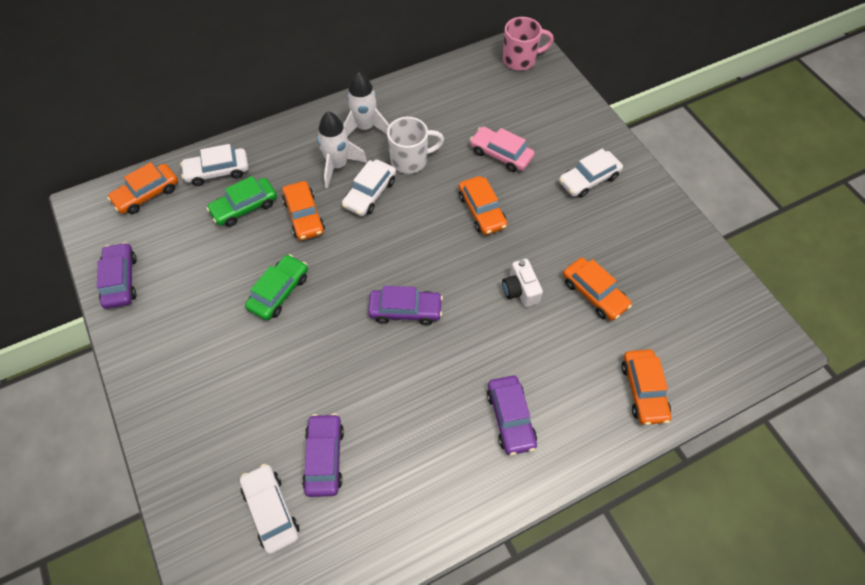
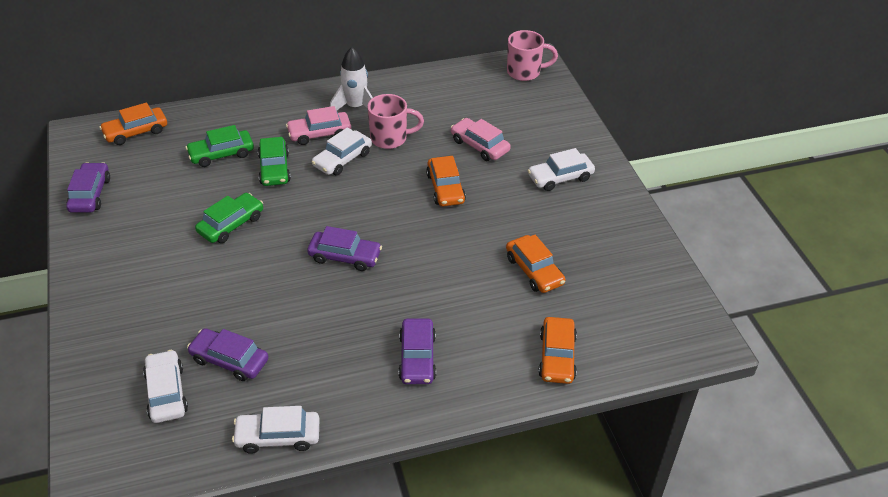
camera: 10 degrees right, 15 degrees down
(217, 171) = (206, 123): white car -> white car (278, 436)
(304, 216) = (274, 168): orange car -> green car
(324, 458) = (229, 360): purple car -> purple car turned 75 degrees counterclockwise
(338, 166) = (319, 133): white rocket -> pink car
(410, 160) = (390, 138): white mug -> pink mug
(520, 290) = (462, 257): white camera -> none

